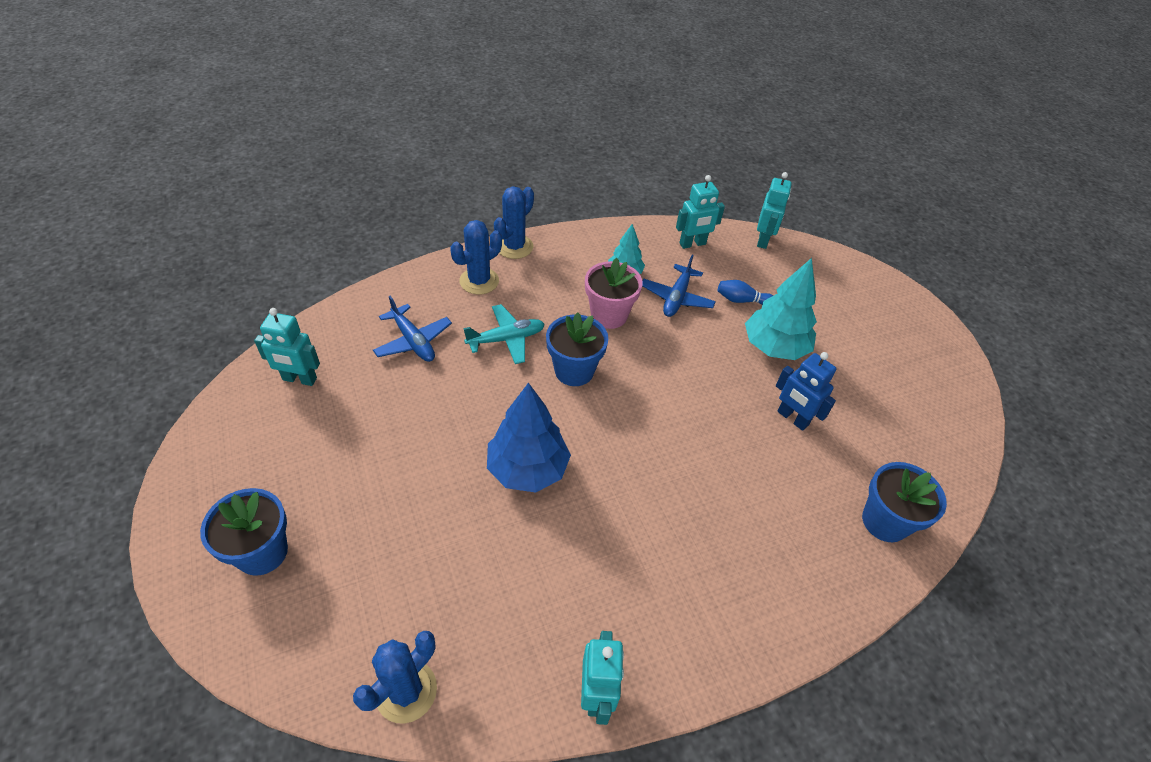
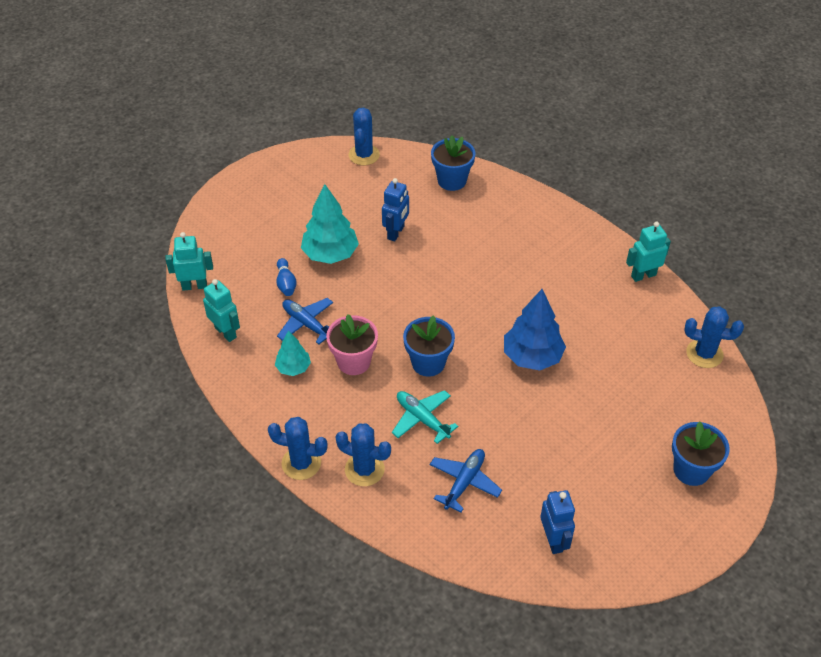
camera: 110 degrees left, 0 degrees up
(299, 379) = (553, 540): turquoise robot -> blue robot
(677, 298) = (306, 324): blue plane -> blue plane turned 135 degrees counterclockwise
(957, 440) = (364, 155): none -> blue cactus

